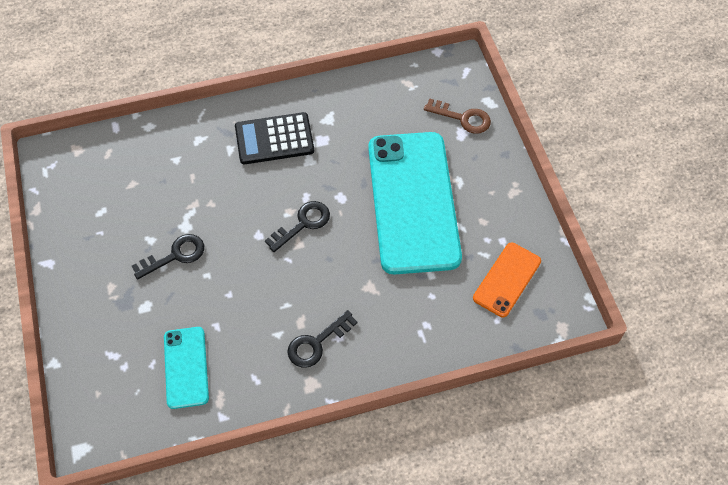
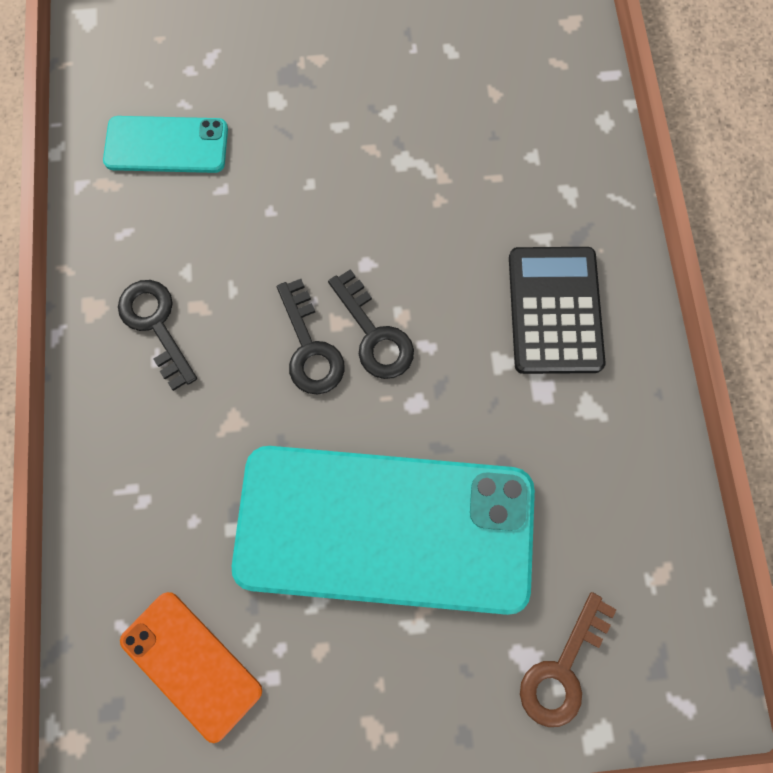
camera: 100 degrees right, 15 degrees up
(175, 255) = (353, 143): black key -> black key (310, 347)

